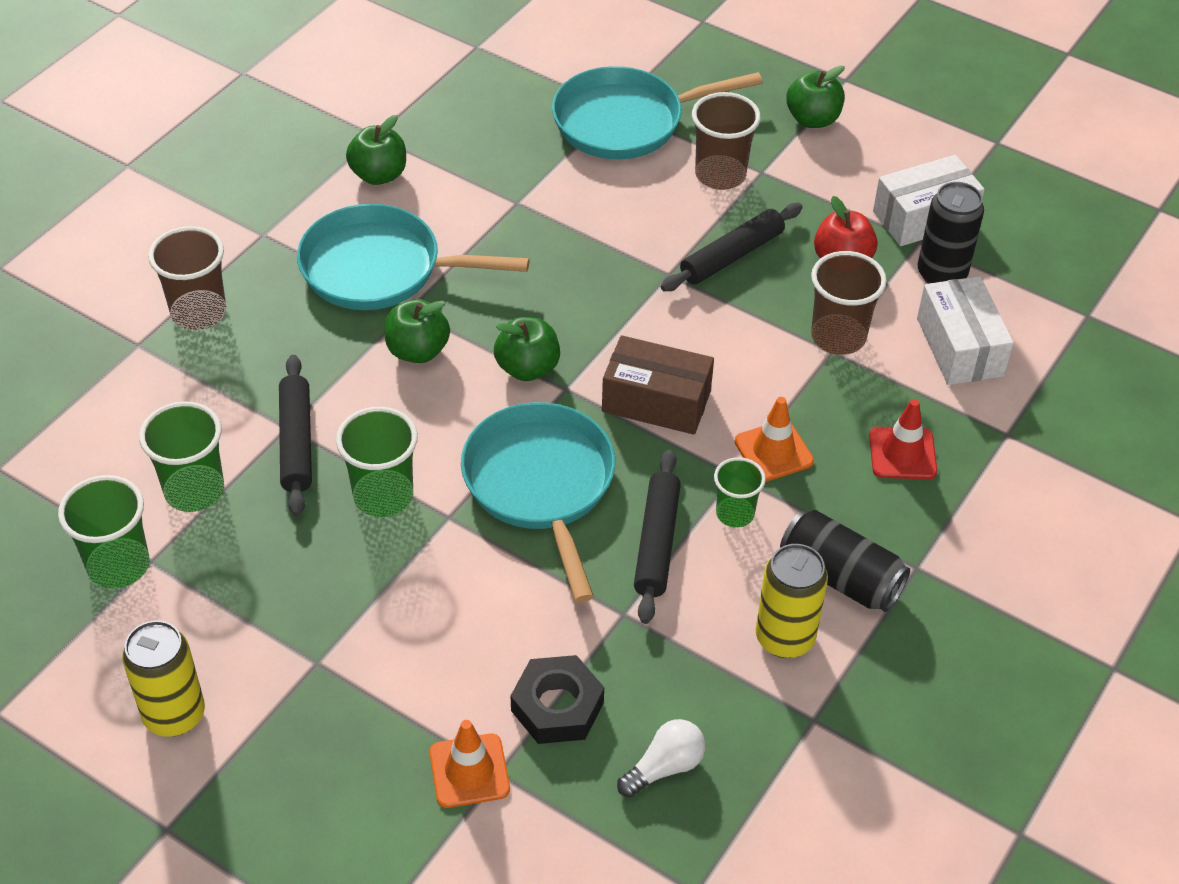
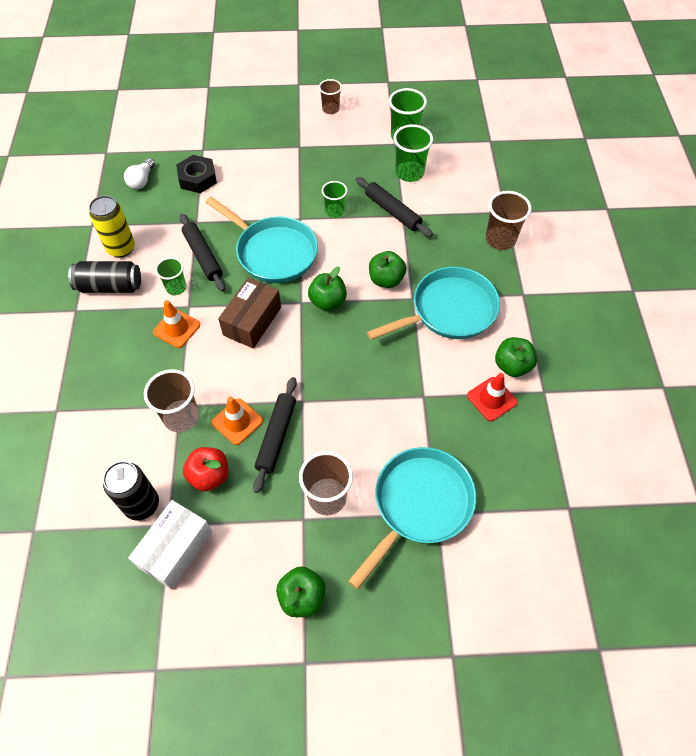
camera: 145 degrees right, 10 degrees up
(174, 715) = (330, 109): yellow can -> brown cup
(383, 496) = (335, 211): green cup -> green cup, size x0.64
(469, 771) = (213, 145): orange traffic cone -> orange traffic cone (237, 421)
(656, 401) = (252, 321): brown box -> brown box turned 45 degrees counterclockwise
(902, 453) = (109, 365): red traffic cone -> red traffic cone (491, 399)
(959, 347) = (107, 454): white box -> none

